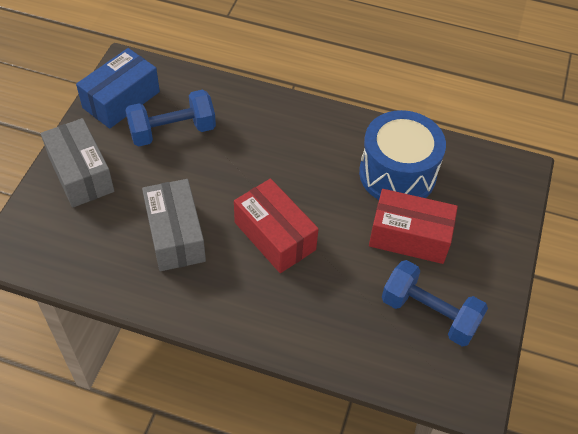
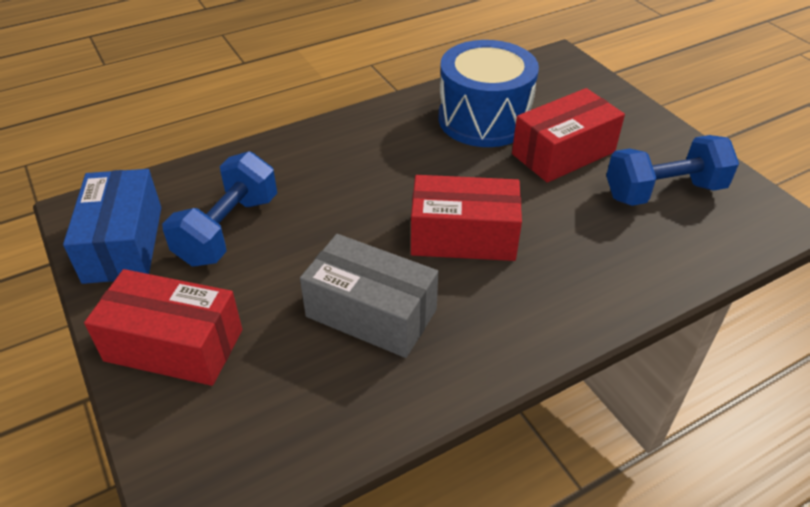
camera: 45 degrees left, 10 degrees down
(81, 174) = (174, 345): grey box -> red box

